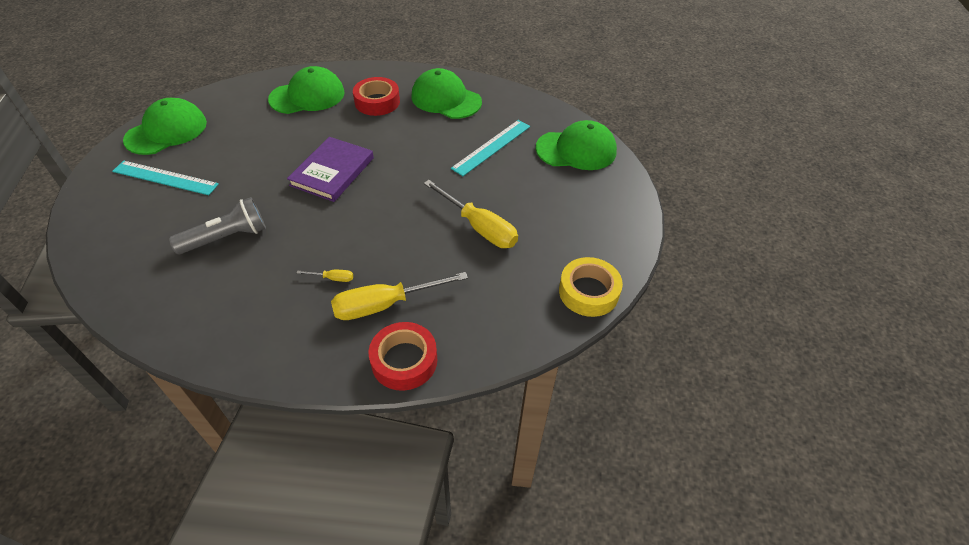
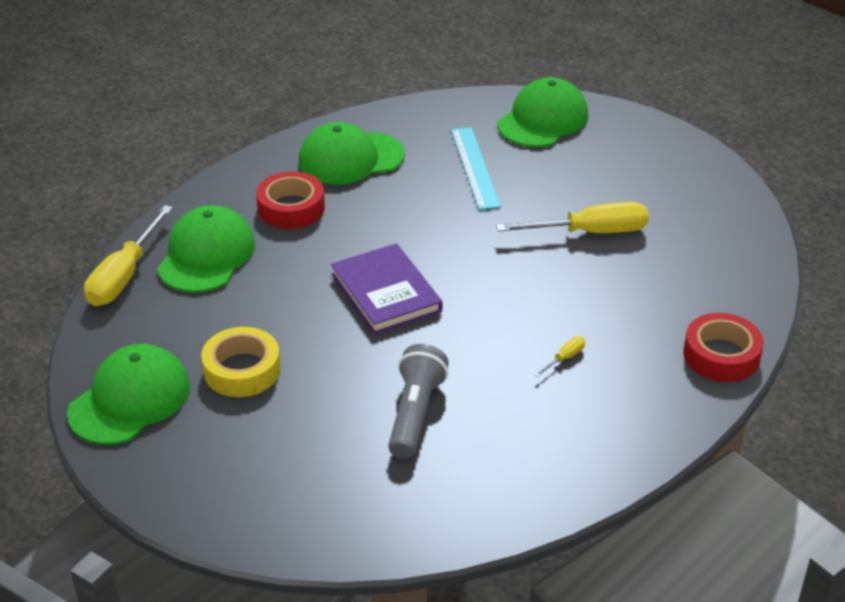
camera: 50 degrees left, 10 degrees down
(165, 178) = (237, 430): turquoise ruler -> none
(166, 131) = (130, 400): green cap -> green cap turned 45 degrees clockwise
(385, 304) = (637, 338): yellow screwdriver -> yellow screwdriver (124, 275)
(588, 292) = (740, 211): yellow tape -> yellow tape (242, 370)

